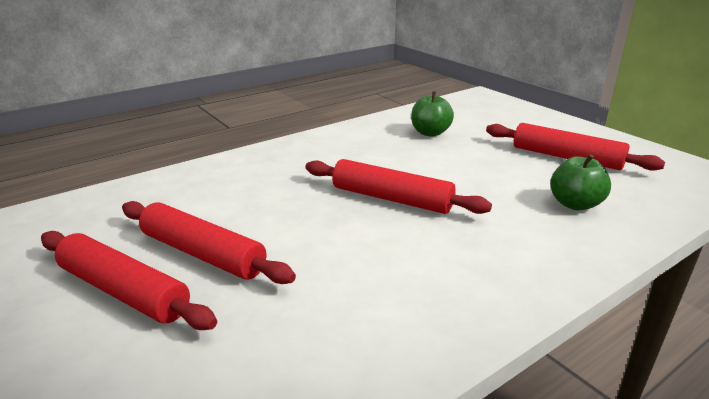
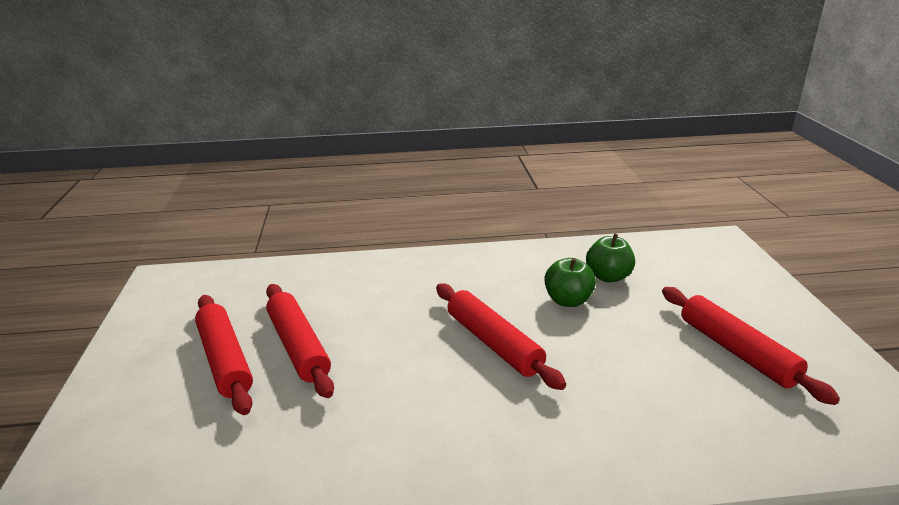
camera: 30 degrees right, 0 degrees up
(575, 204) = (678, 412): green apple -> green apple (568, 301)

